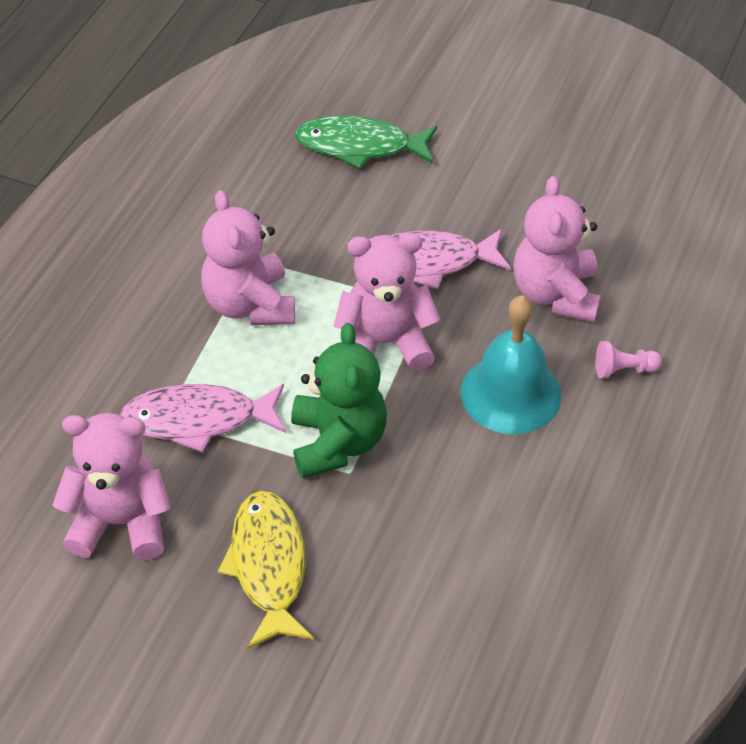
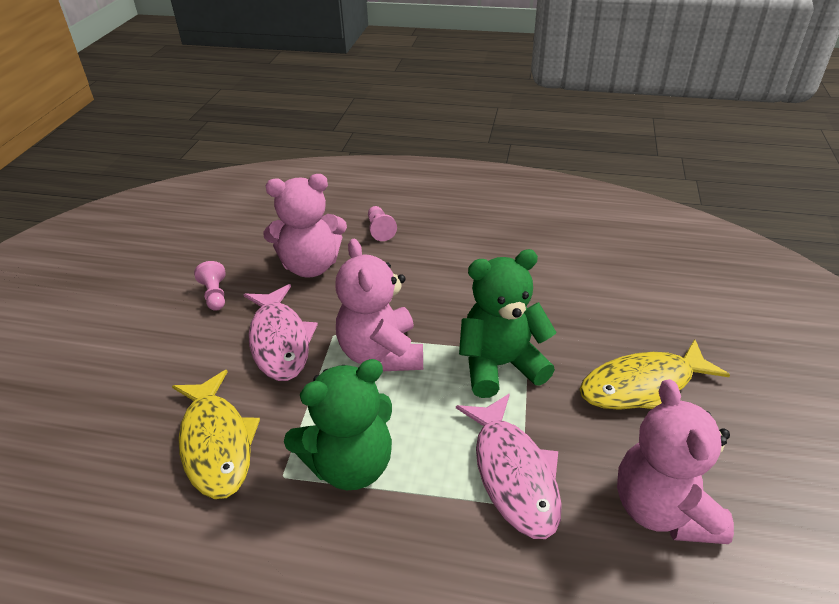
camera: 100 degrees left, 10 degrees down
(250, 305) = (350, 464): pink teddy bear -> green teddy bear
(304, 217) = (216, 443): none -> yellow fish
(360, 146) = (107, 415): green fish -> none
(510, 393) = (417, 277): turquoise bell -> none
(517, 211) = (215, 295): none -> pink pawn

